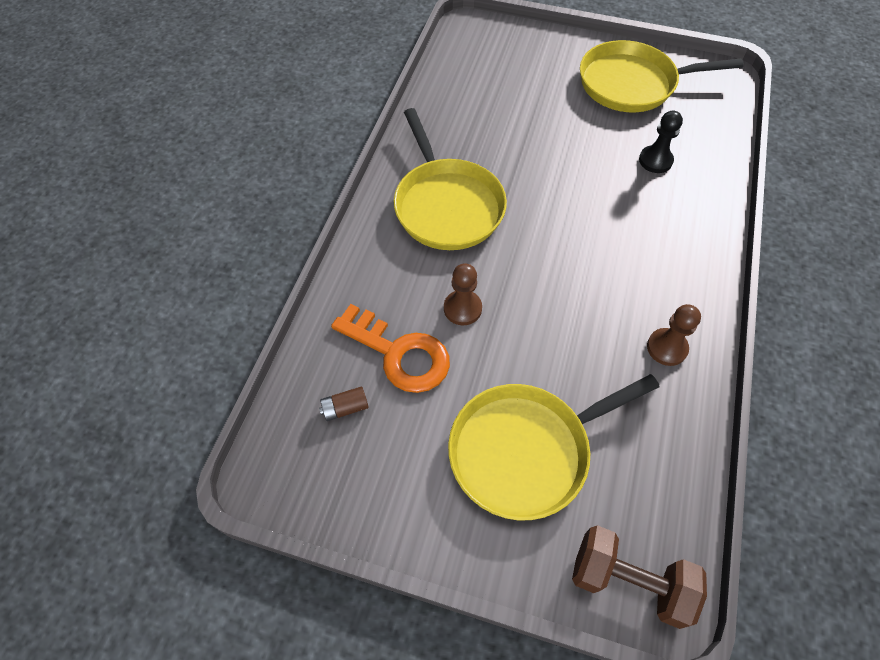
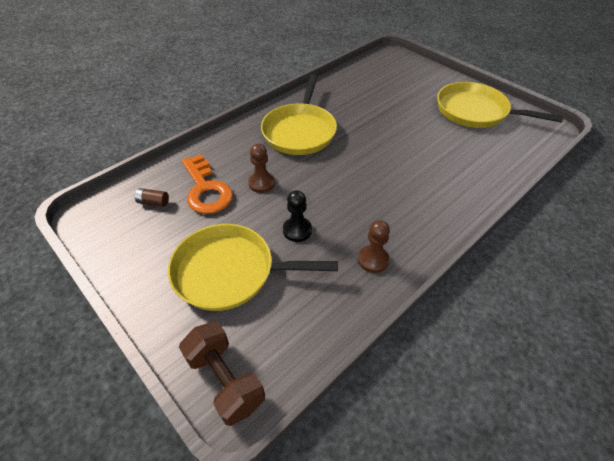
camera: 30 degrees right, 10 degrees down
(655, 160) = (456, 156): black pawn -> black pawn (297, 230)

